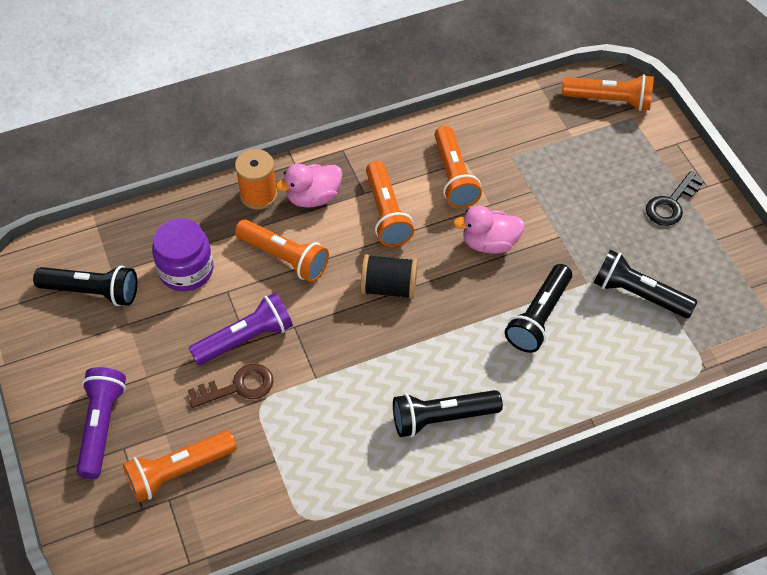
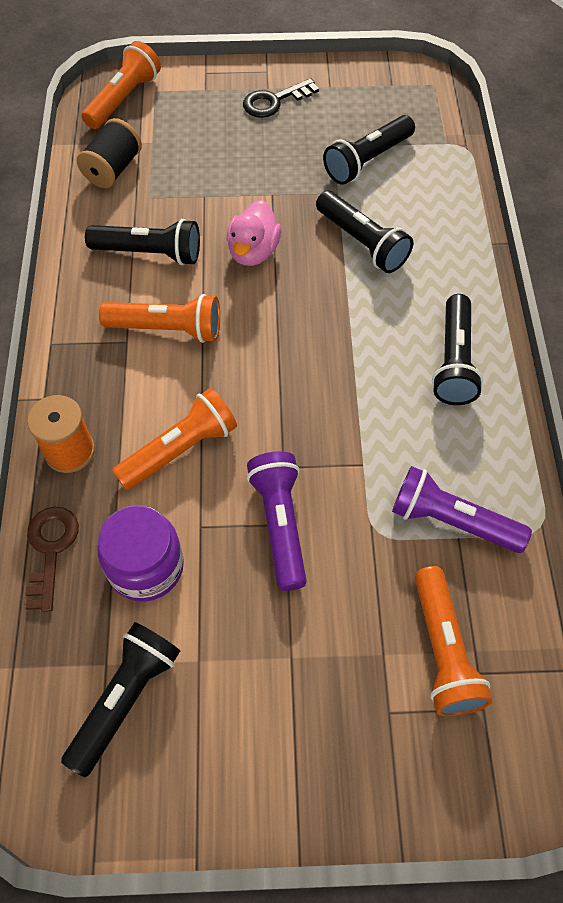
camera: 70 degrees left, 5 degrees up
(102, 426) = (348, 734): purple flashlight -> purple flashlight (451, 520)
(238, 387) = (345, 551): brown key -> brown key (50, 550)
(313, 197) = (106, 394): pink duck -> none
(389, 287) = (270, 357): black spool -> black spool (113, 169)
(454, 177) = (150, 253): orange flashlight -> black flashlight
(671, 203) = (274, 101): black key -> black key turned 90 degrees clockwise

